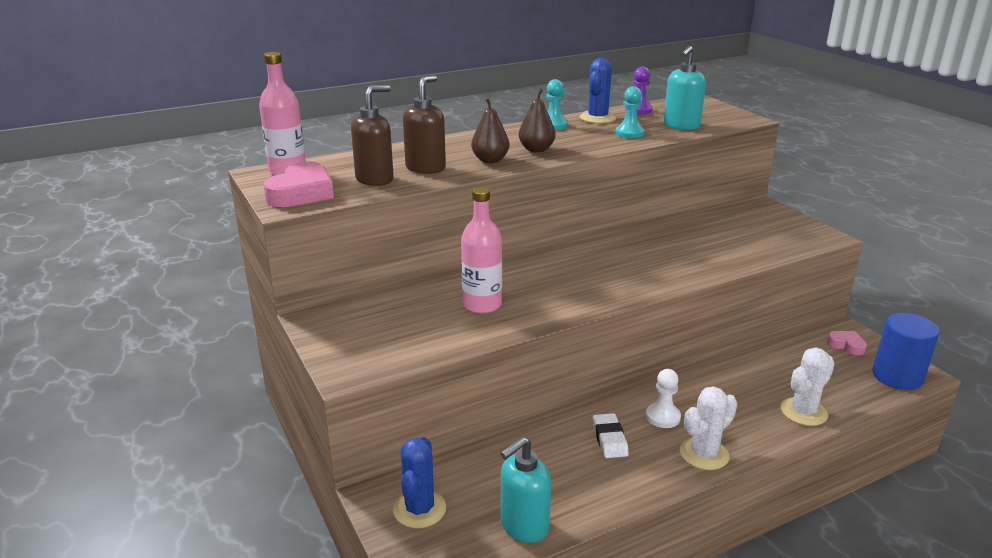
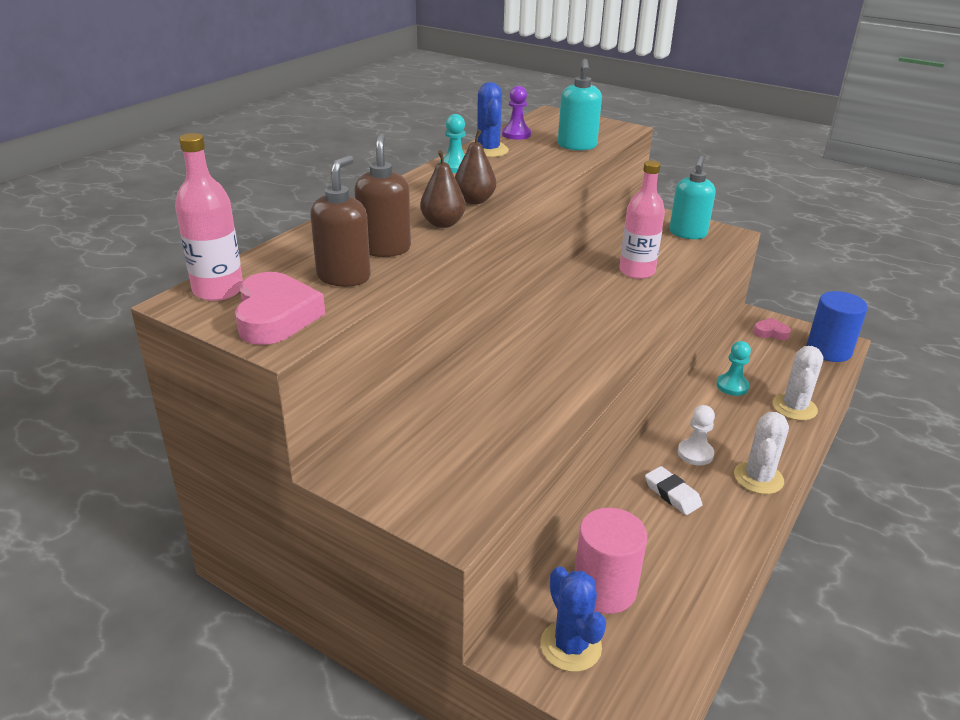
camera: 30 degrees left, 5 degrees up
(482, 305) = (512, 394): pink bottle -> pink bottle (637, 271)
(483, 483) = (604, 589): none -> pink cylinder
(523, 526) = (680, 618): turquoise soap dispenser -> turquoise soap dispenser (687, 234)
(629, 133) = (541, 163): turquoise pawn -> turquoise pawn (732, 386)

